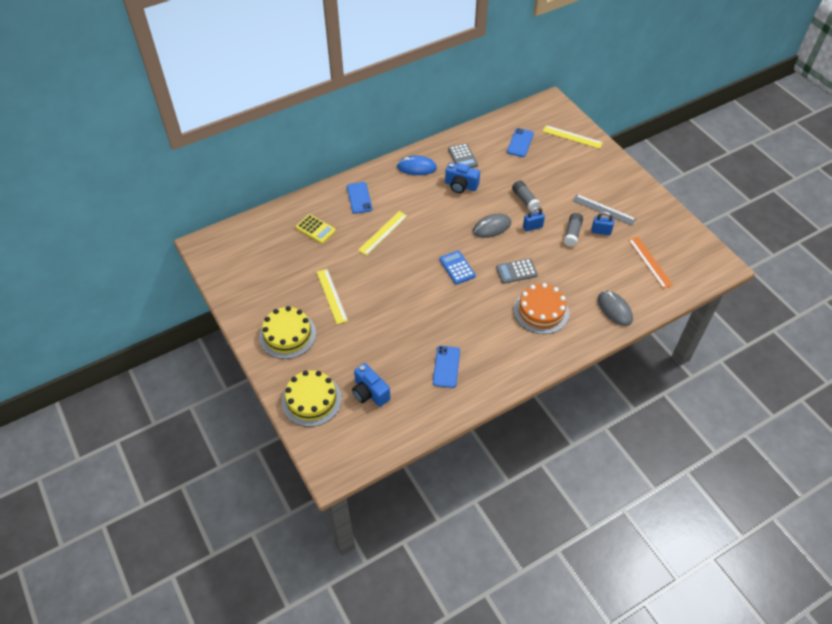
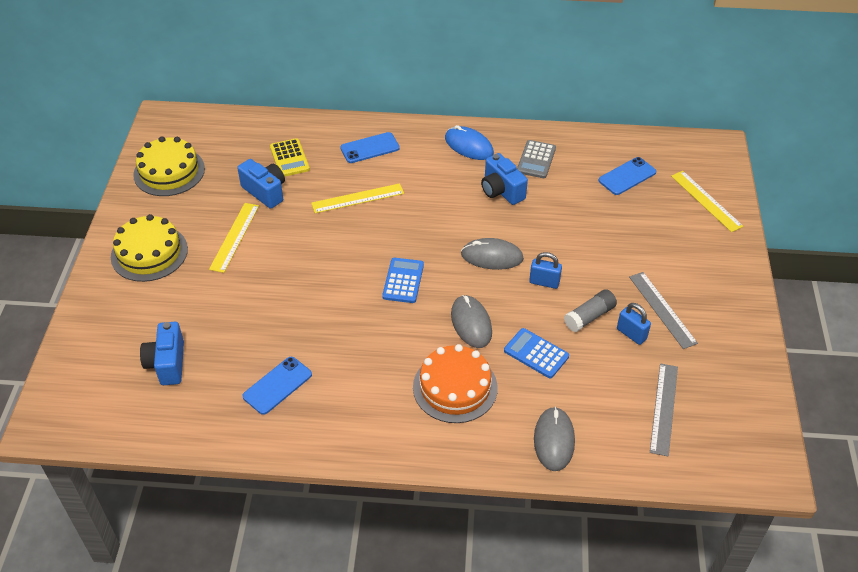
camera: 35 degrees right, 5 degrees down
(311, 400) = (102, 335): yellow cake -> yellow cake (169, 171)
(322, 258) = (265, 192): none -> blue camera
(359, 198) = (370, 148): blue phone -> blue phone turned 45 degrees clockwise
(516, 271) = (471, 323): grey calculator -> grey mouse
(525, 200) = (566, 245): grey glue stick -> none
(564, 269) = (536, 353): none -> blue calculator
(650, 262) = (664, 408): orange ruler -> grey ruler

